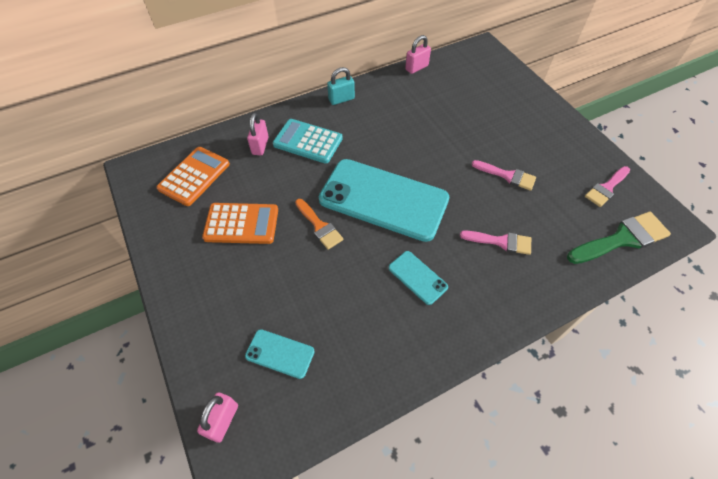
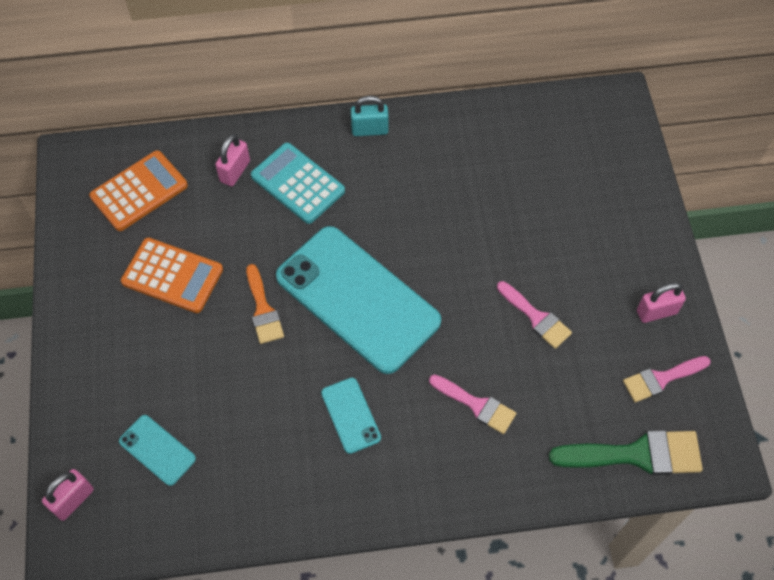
camera: 20 degrees right, 5 degrees up
(416, 67) = (499, 107): pink padlock -> pink padlock (656, 312)

